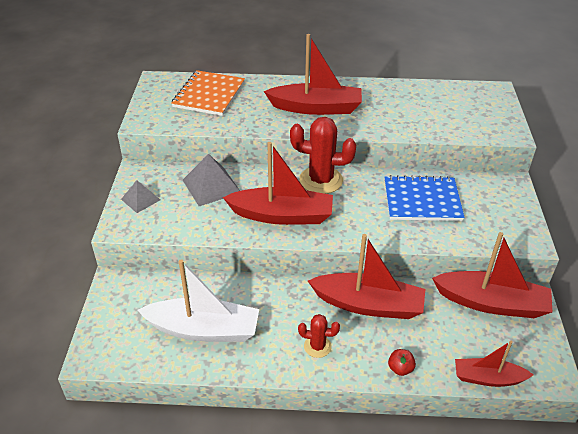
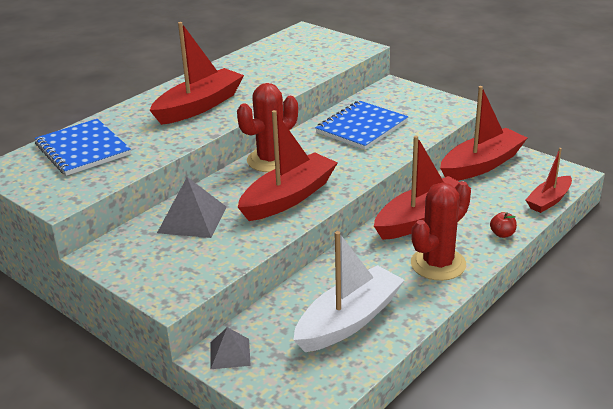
camera: 50 degrees left, 10 degrees down
(140, 199) = (148, 269): grey pyramid -> grey pyramid (230, 353)
(209, 95) = (82, 149): orange notebook -> blue notebook
(317, 346) = (438, 264): red cactus -> red cactus, size x1.89

